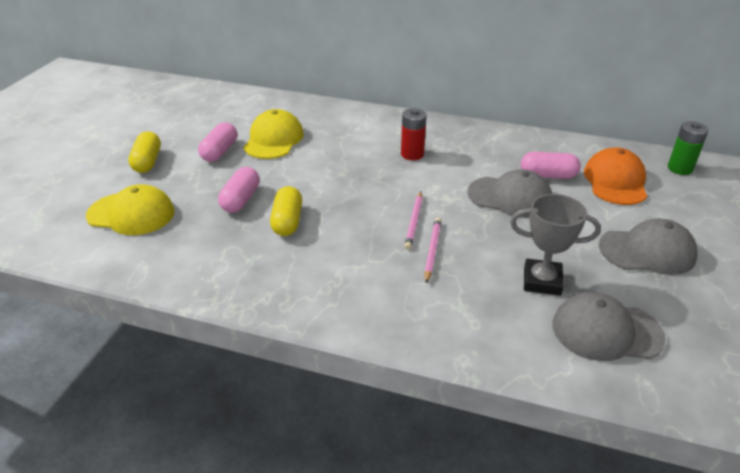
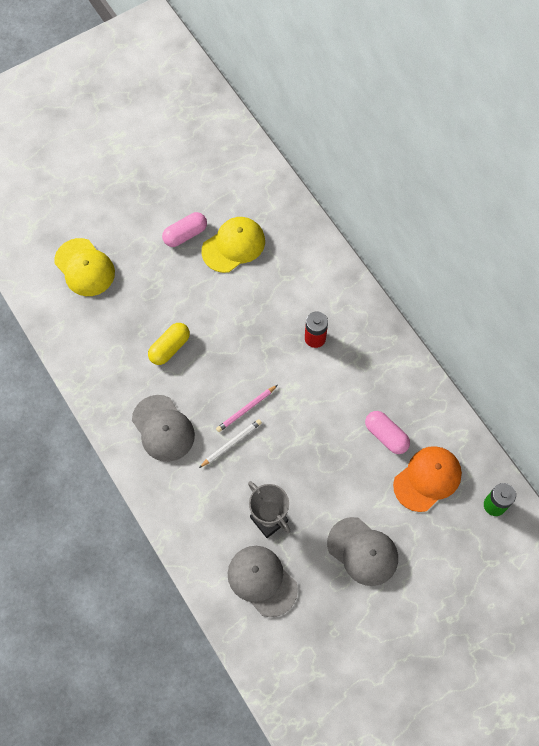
camera: 40 degrees right, 30 degrees up
(147, 162) = (130, 212): yellow capsule -> none
(240, 200) = (158, 303): pink capsule -> none
(432, 251) = (231, 443): pink pencil -> white pencil
(510, 197) = (333, 435): grey cap -> grey cap (163, 428)

